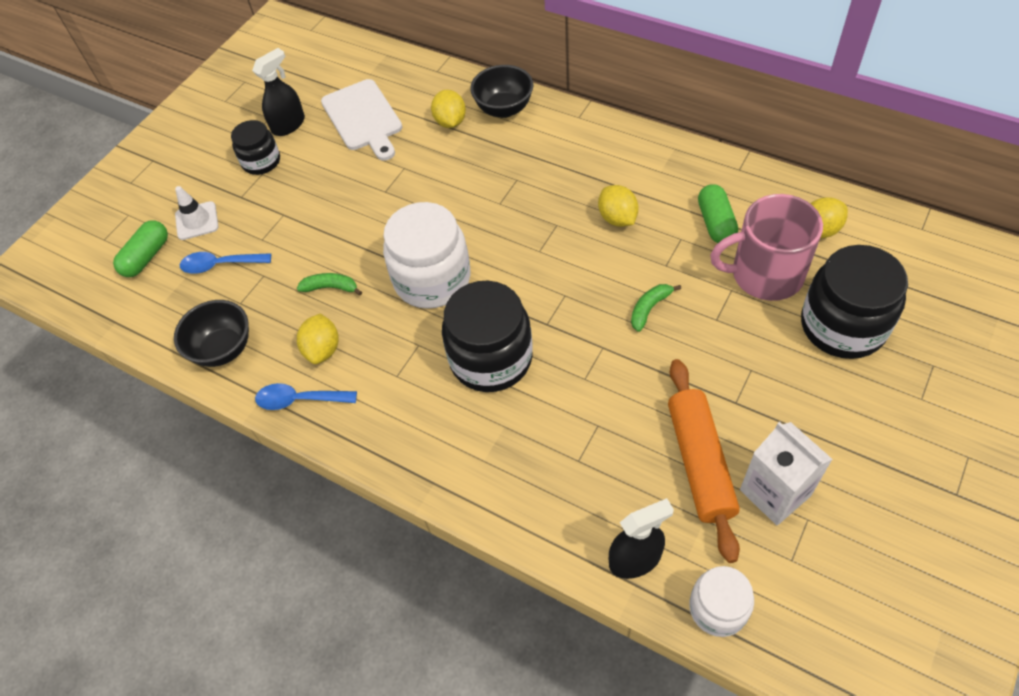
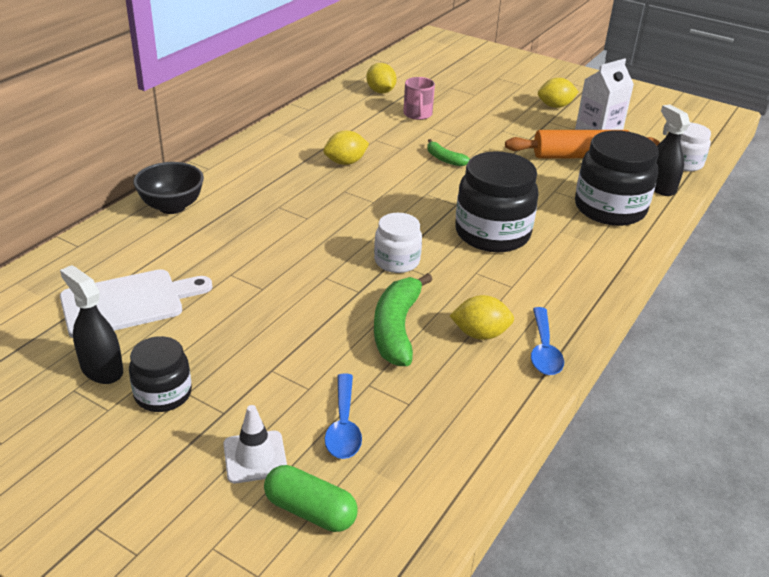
camera: 95 degrees left, 20 degrees down
(223, 349) = (478, 414): black bowl -> none
(331, 287) = (397, 329): green banana -> green banana, size x1.86
(432, 279) = (397, 261): white jar -> white jar, size x0.57
(450, 122) = (172, 240): yellow lemon -> yellow lemon (555, 106)
(716, 223) = (363, 124): green capsule -> none
(765, 274) = (417, 114): pink mug -> pink mug, size x0.55
(842, 326) = (466, 97): black jar -> black jar (610, 208)

